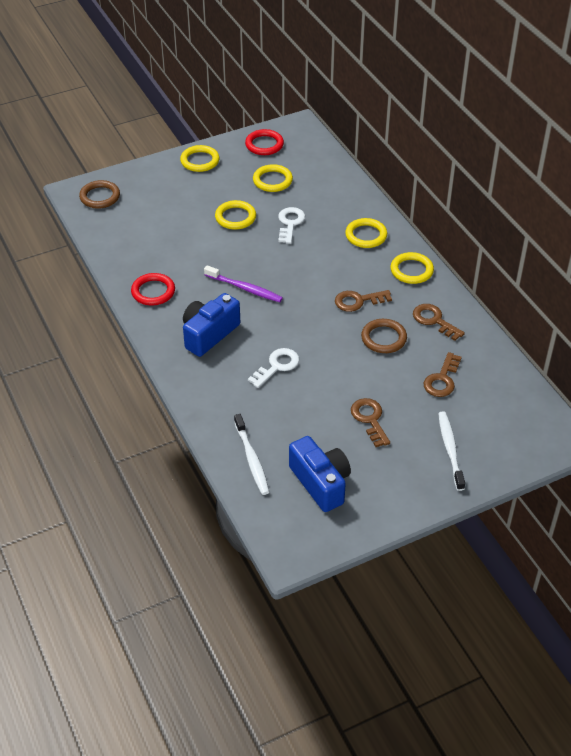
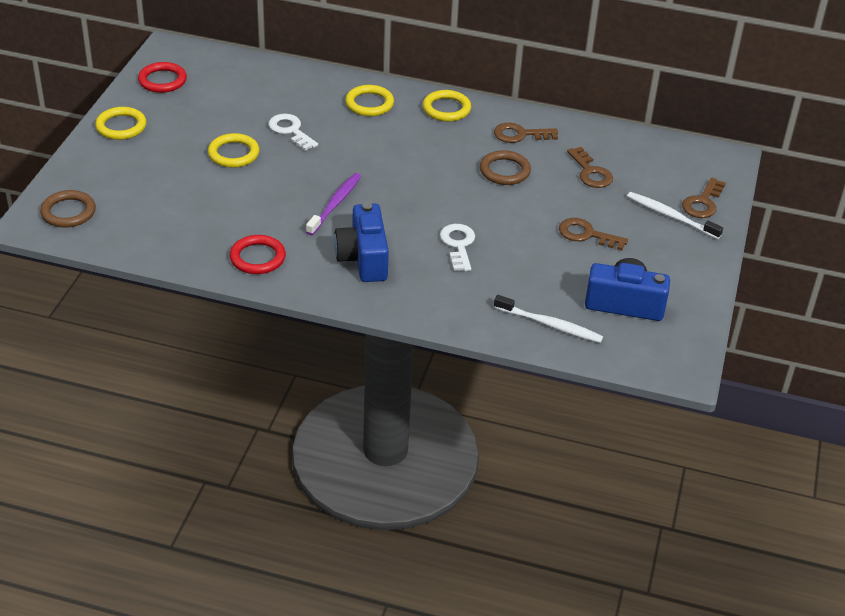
camera: 50 degrees left, 5 degrees down
(245, 288) = (335, 204): purple toothbrush -> purple toothbrush turned 45 degrees counterclockwise
(272, 180) = (219, 105): yellow ring -> none
(358, 301) = (442, 156): brown key -> brown key (703, 203)

